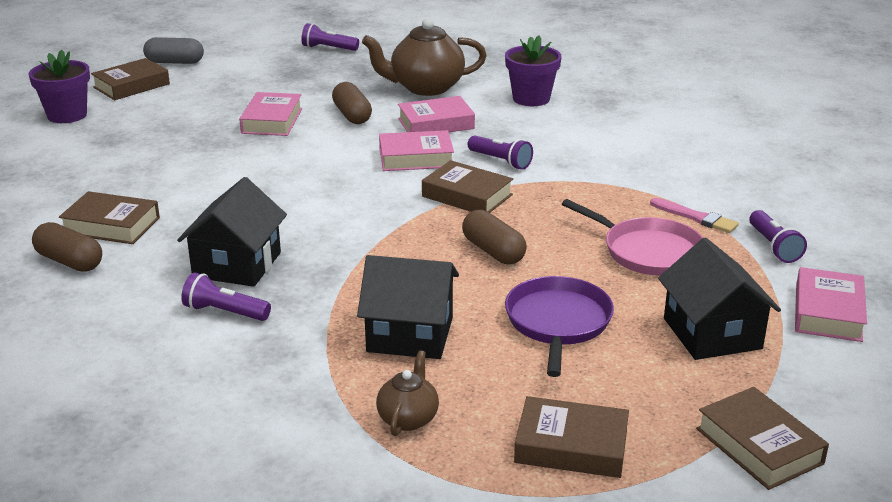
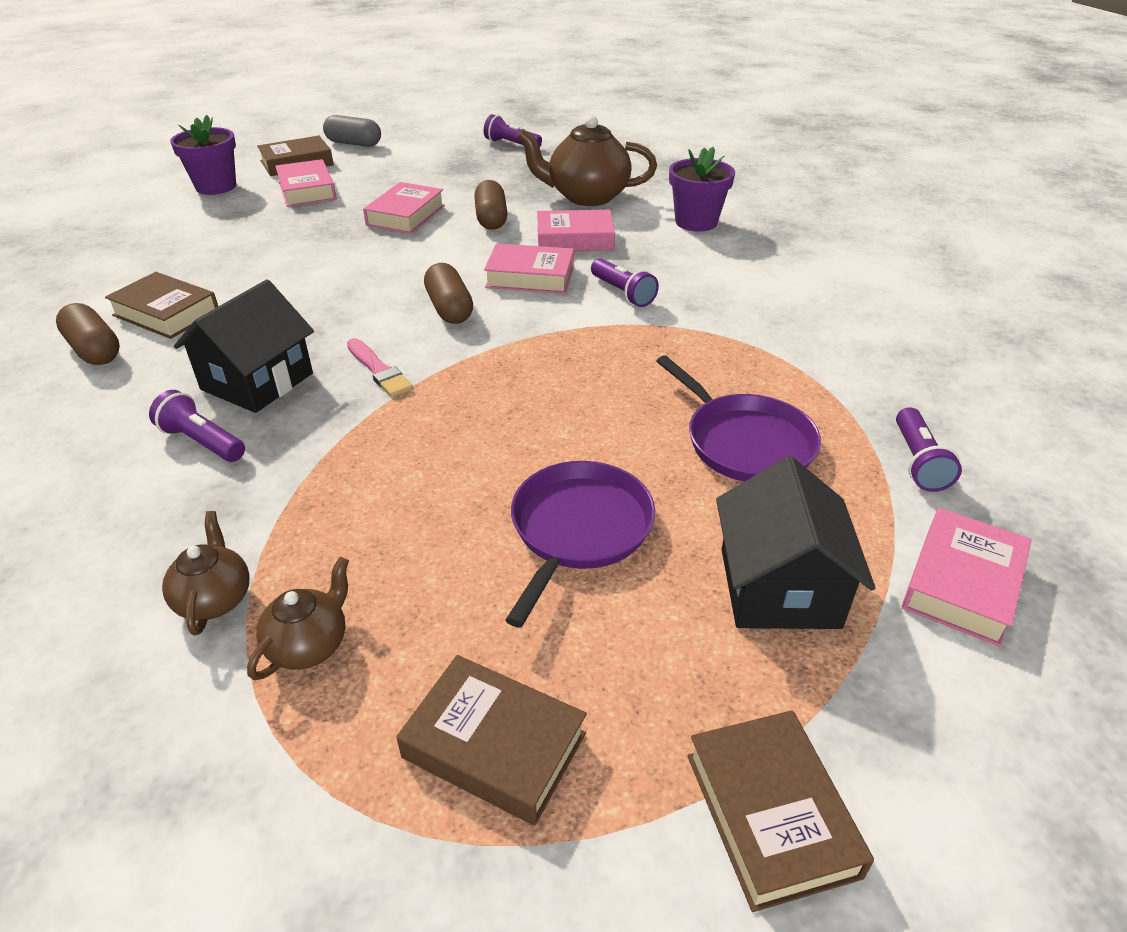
camera: 15 degrees right, 10 degrees up
(161, 109) = (307, 190): none -> pink book
(317, 405) = (215, 599): none -> brown teapot
(410, 334) = (388, 513): black house -> none
(467, 196) = (561, 331): brown book -> none
(493, 251) = (552, 410): brown capsule -> brown capsule (449, 308)
(648, 252) = (745, 442): pink pan -> purple pan
(696, 217) = (828, 402): pink brush -> pink brush (379, 370)

